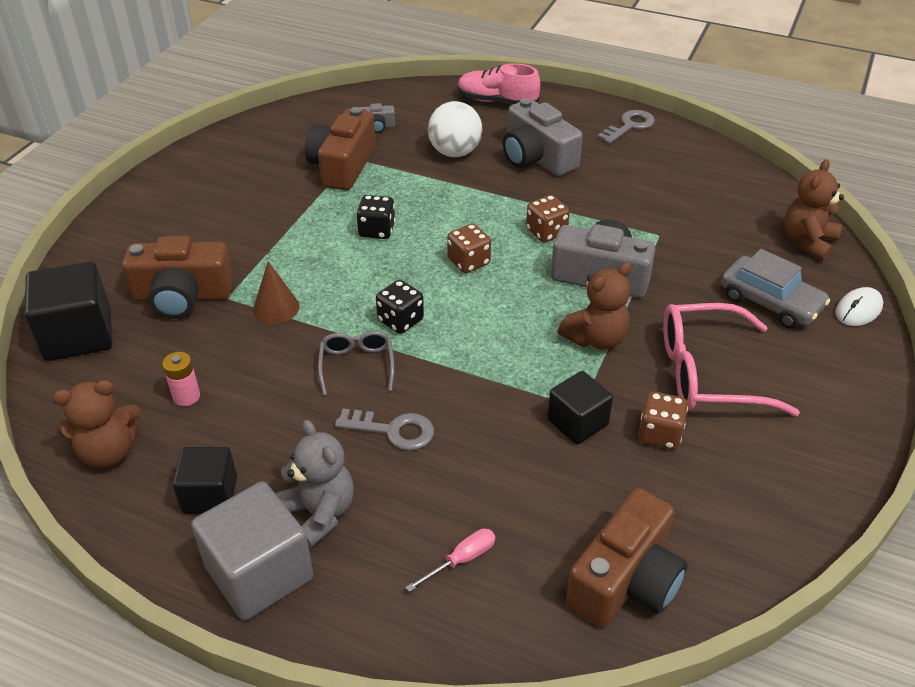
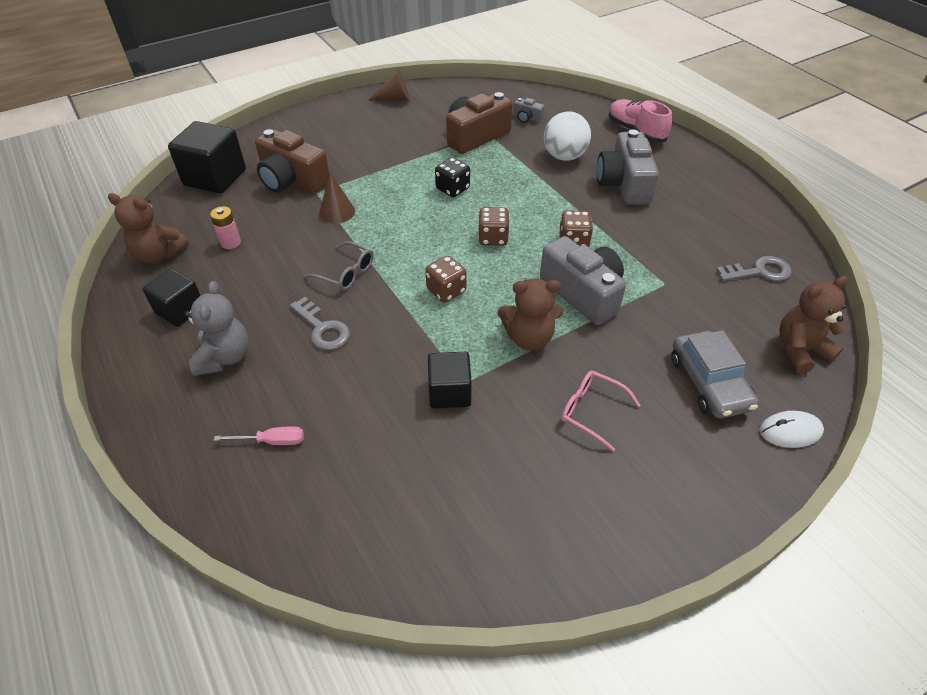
camera: 35 degrees right, 5 degrees up
(205, 158) = (394, 99): none -> brown cone
(259, 573) = (154, 374): grey cube -> none
(357, 365) = (346, 273): grey glasses -> grey glasses turned 90 degrees clockwise
(400, 320) = (404, 257): black dice -> none
(626, 580) = (362, 528): brown camera -> none
(629, 126) = (728, 189): grey key -> grey key (759, 271)
(659, 434) = (502, 436): brown dice -> brown dice (446, 291)
(707, 373) = (591, 411): pink glasses -> pink glasses, size x0.55

